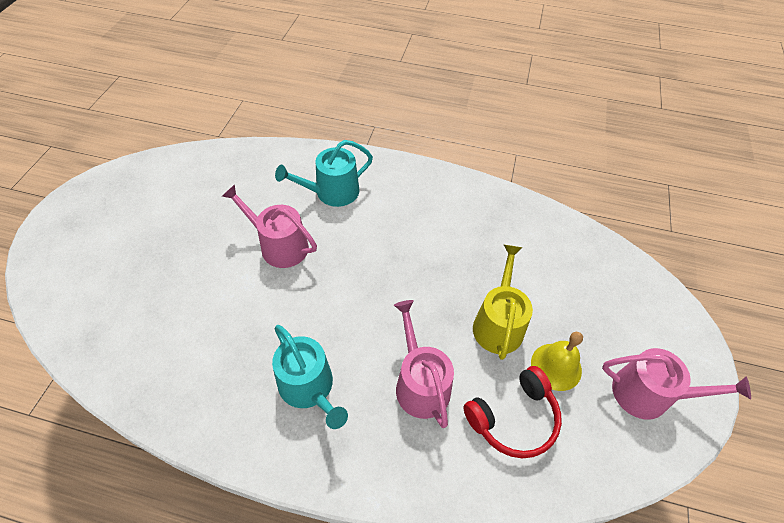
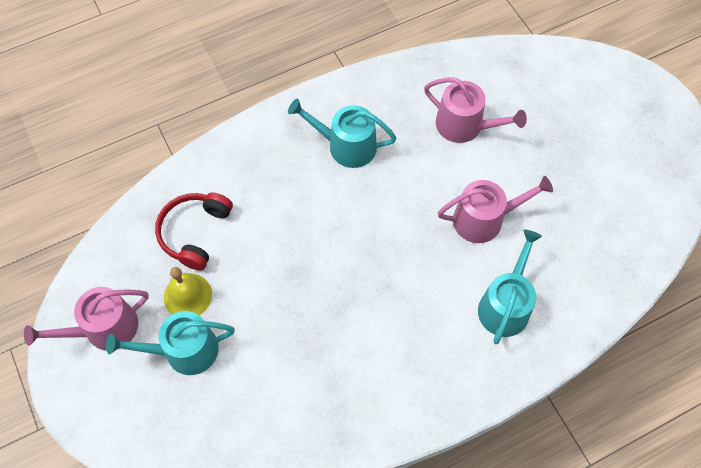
camera: 140 degrees right, 10 degrees up
(420, 383) = (276, 205): pink watering can -> pink watering can (465, 126)
(498, 323) = (255, 296): yellow watering can -> none
(585, 327) = (184, 351): none -> turquoise watering can

